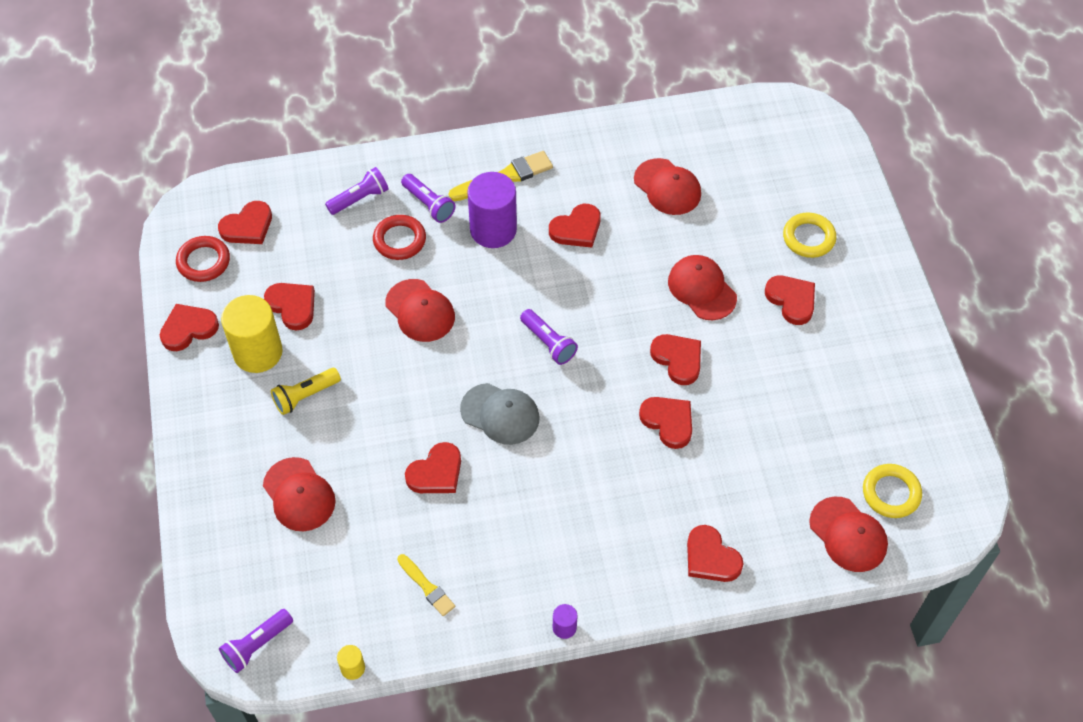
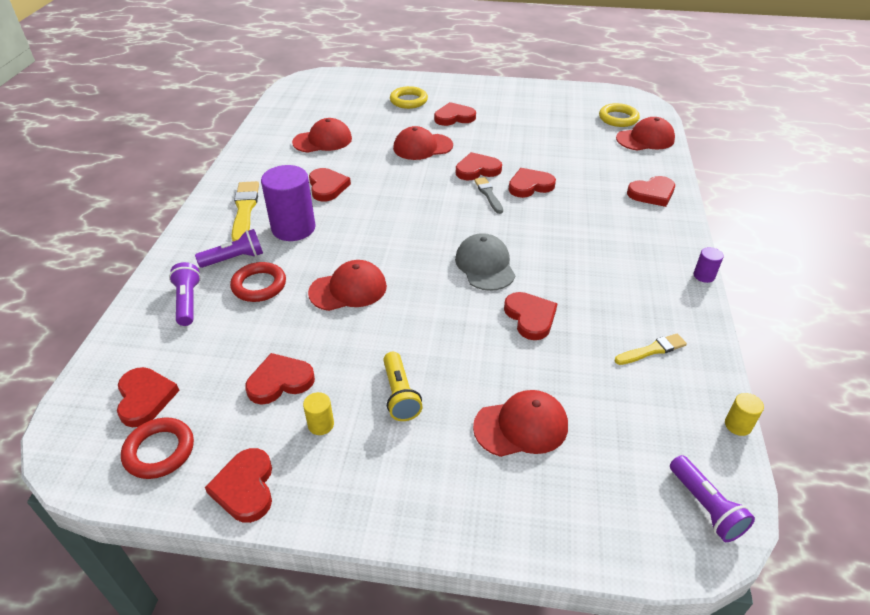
camera: 70 degrees left, 15 degrees down
(258, 352) = (321, 424): yellow cylinder -> yellow cylinder, size x0.44
(500, 414) = (485, 265): grey cap -> grey cap turned 60 degrees counterclockwise
(548, 343) = (428, 224): purple flashlight -> none
(630, 384) = (488, 194): none -> grey brush

